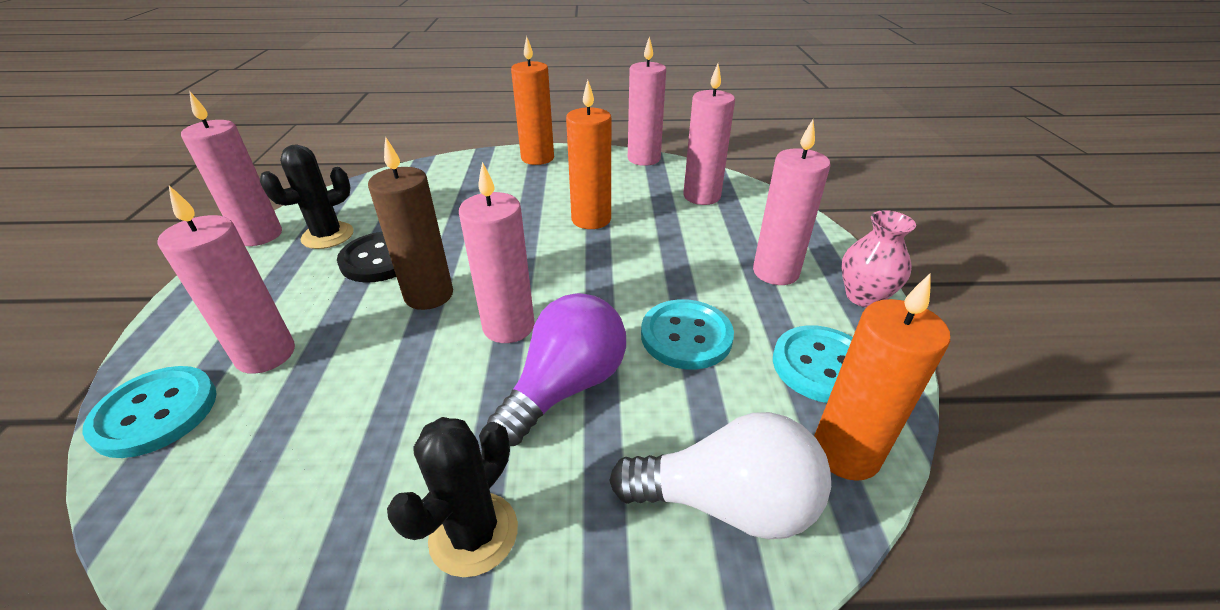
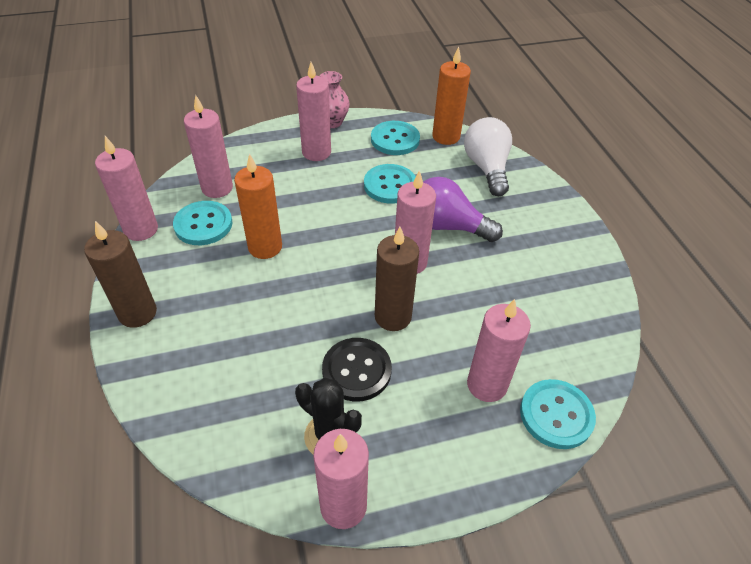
camera: 105 degrees left, 10 degrees up
(474, 533) = (541, 238): black cactus -> none
(537, 158) = (137, 313): orange candle -> brown candle
(641, 187) = (203, 224): none -> turquoise button

